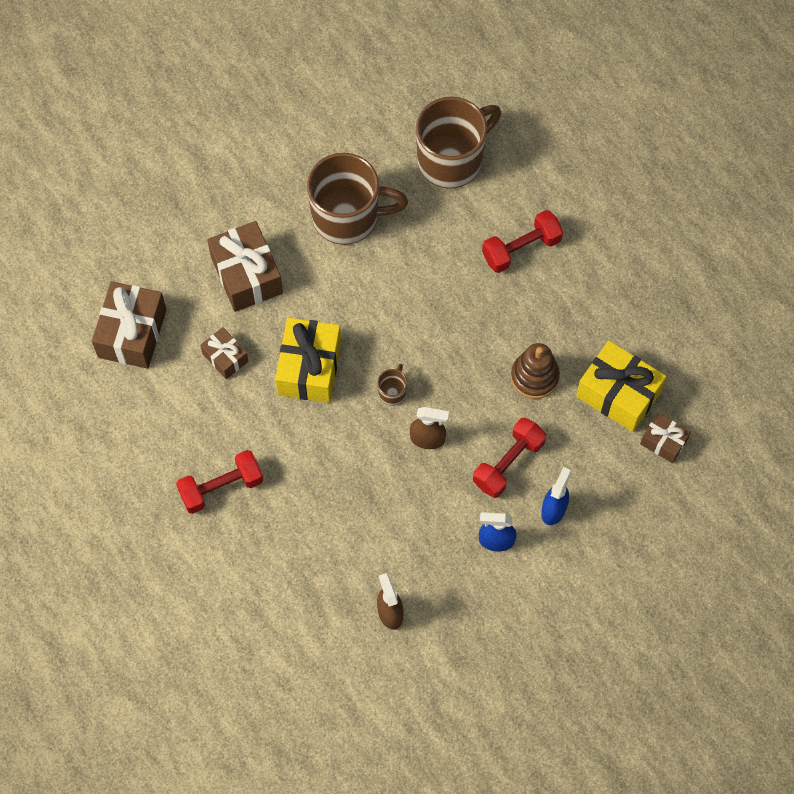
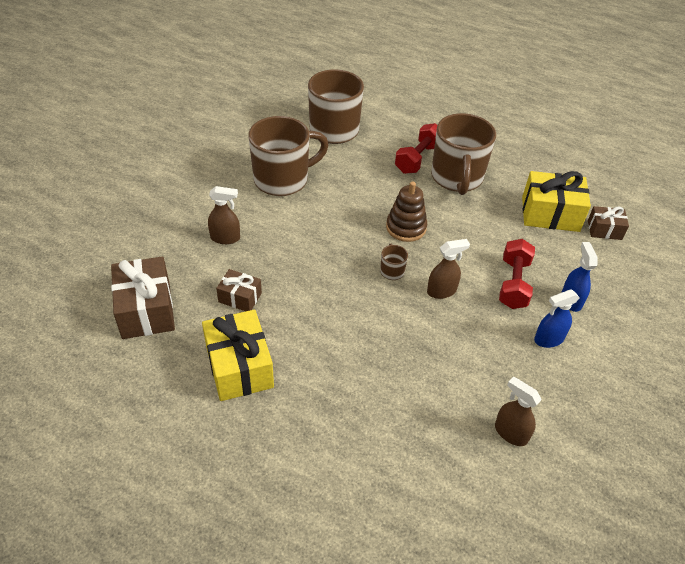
camera: 30 degrees left, 20 degrees down
(221, 487) = (294, 396): red dumbbell -> none
(246, 275) = (225, 238): brown gift -> brown spray bottle
(309, 368) = (315, 279): yellow gift -> yellow gift (239, 367)
(534, 377) = (486, 224): brown stacking toy -> brown stacking toy (406, 227)
(547, 297) = (457, 178): none -> brown mug

